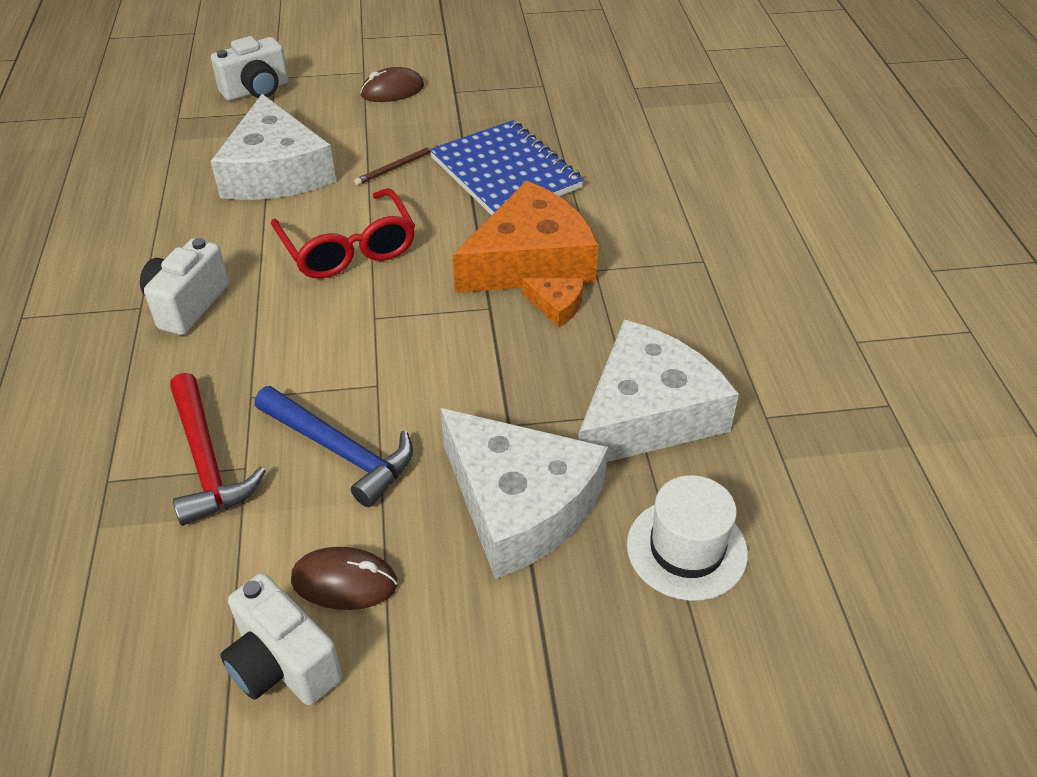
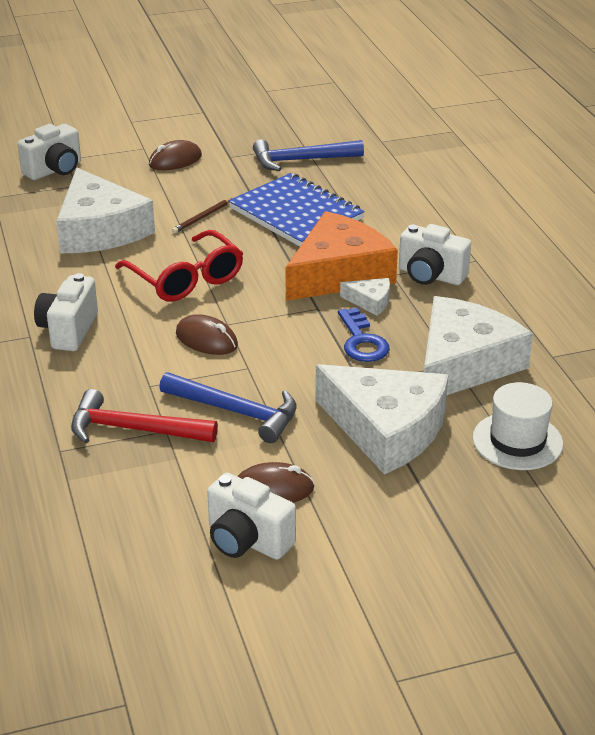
camera: 10 degrees left, 10 degrees down
(206, 461) = (133, 429): red hammer -> red hammer turned 135 degrees clockwise
(342, 337) = (206, 339): none -> brown mouse
(529, 363) = (362, 341): none -> blue key
(534, 104) = (301, 160): none -> blue hammer
(556, 305) = (370, 301): orange cheese -> white cheese
(641, 277) = (430, 275): none -> white camera

